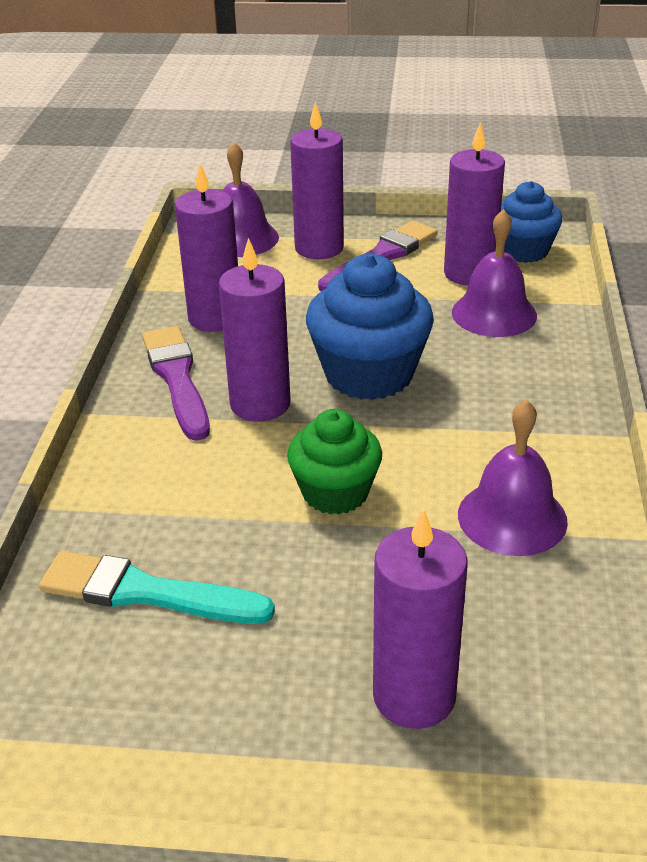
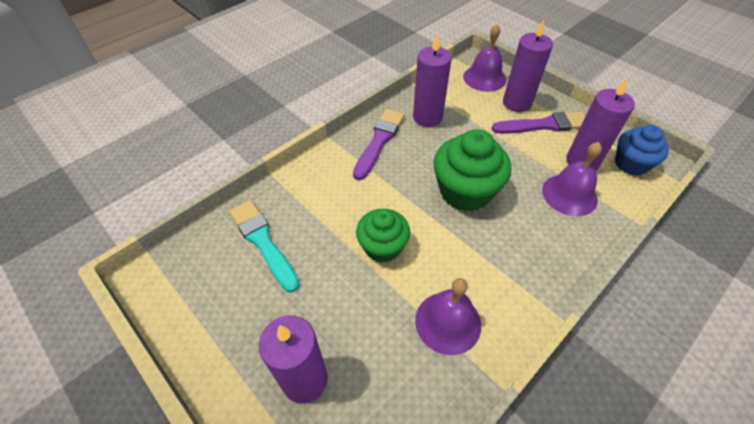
camera: 40 degrees right, 15 degrees up
(260, 404) = (399, 177): purple candle -> none
(369, 374) = (465, 191): blue cupcake -> green cupcake

